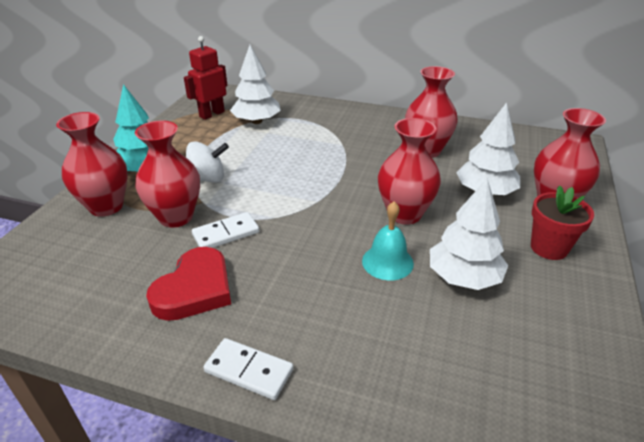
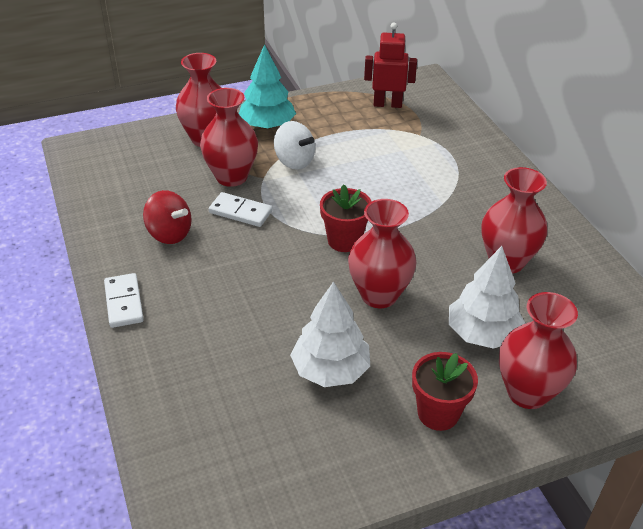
camera: 50 degrees right, 5 degrees up
(194, 289) = (169, 234): red heart -> red spinning top
(257, 121) = (411, 134): white tree -> none
(328, 200) = (344, 240): none -> red flower pot
(387, 262) = (301, 315): turquoise bell -> none

